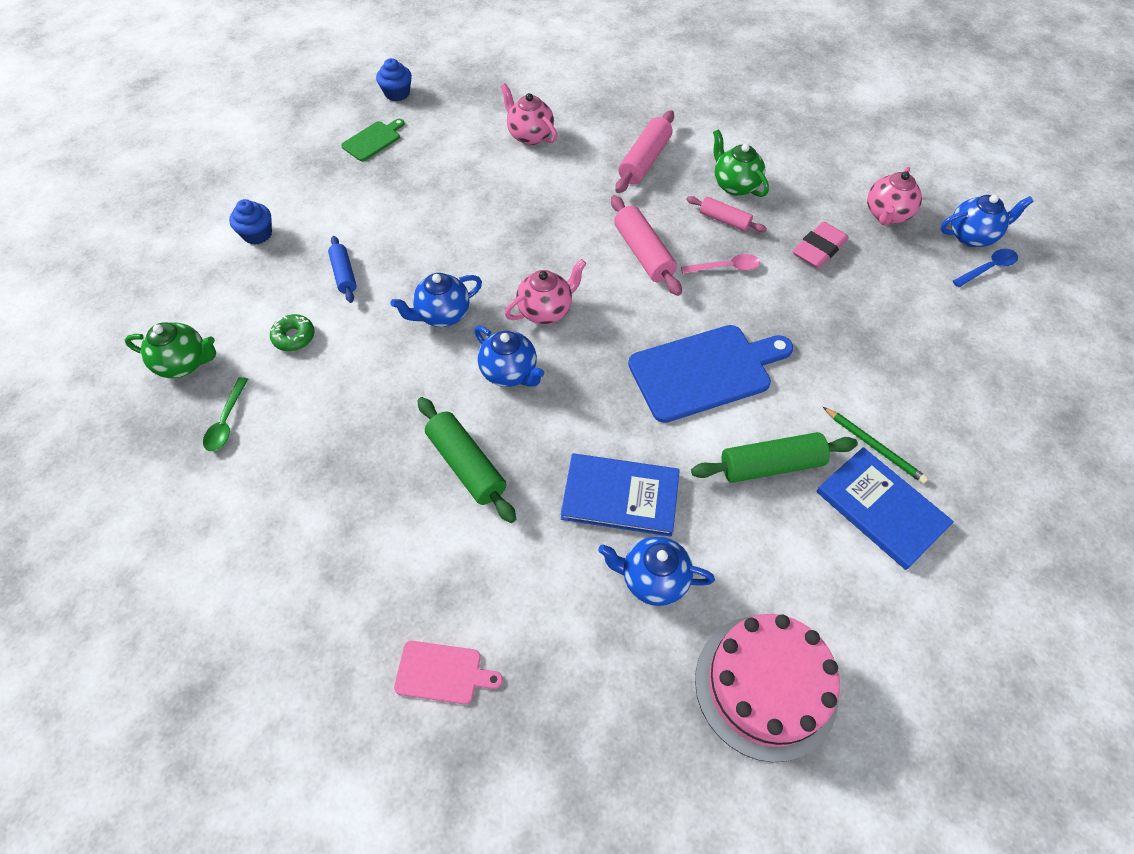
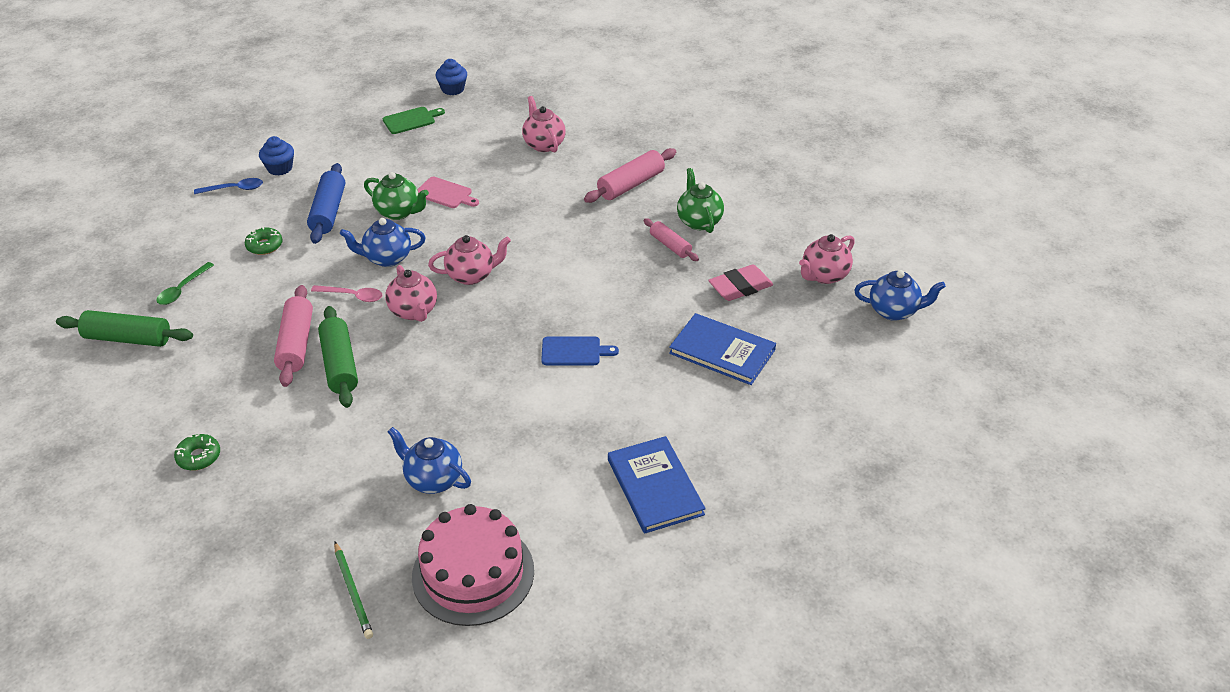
camera: 20 degrees right, 15 degrees down
(184, 363) = (175, 243): green teapot -> green teapot (399, 212)
(344, 274) = (328, 212): blue rolling pin -> blue rolling pin, size x1.60
(370, 642) = (199, 457): none -> green donut
(442, 673) = (238, 490): pink cutting board -> pink cutting board (445, 194)
(510, 372) = (414, 311): blue teapot -> pink teapot
(620, 496) = (445, 418): blue book -> blue book (722, 351)
(643, 253) = (581, 254): pink rolling pin -> pink rolling pin (296, 344)
(705, 371) = (574, 351): blue cutting board -> blue cutting board, size x0.51
(725, 267) = (646, 281): pink spoon -> pink spoon (352, 296)
(771, 465) = (583, 431): green rolling pin -> green rolling pin (128, 338)
(874, 446) = (681, 442): green pencil -> green pencil (353, 592)
(988, 268) = (890, 339): blue spoon -> blue spoon (234, 189)

